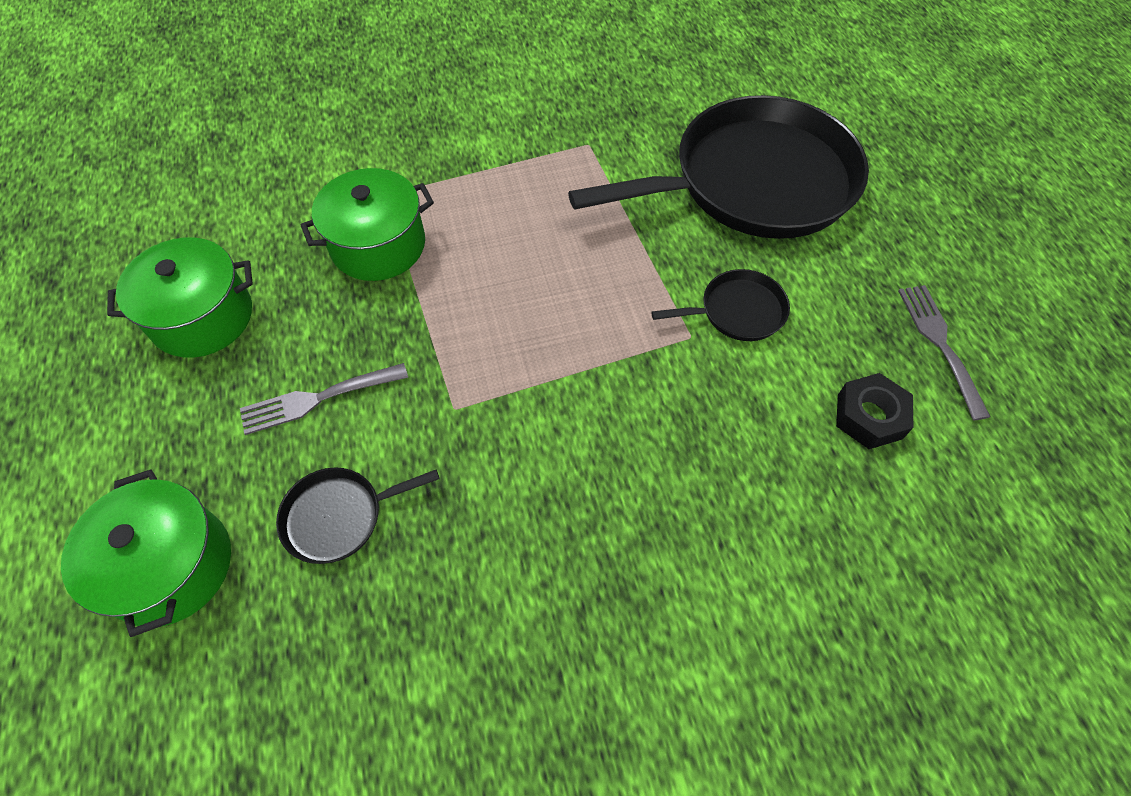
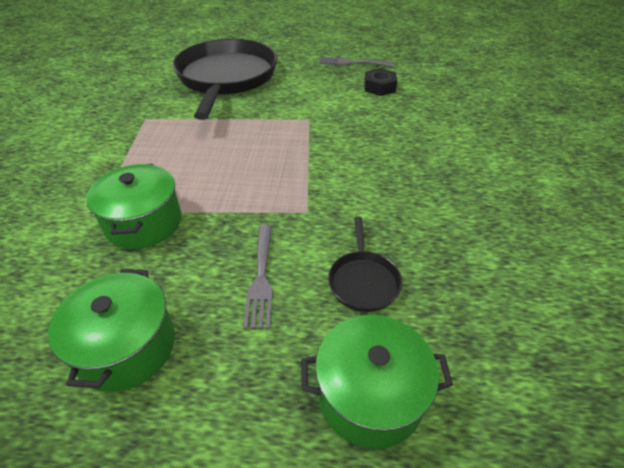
camera: 70 degrees left, 15 degrees down
(738, 311) = (302, 102): black pan -> none

